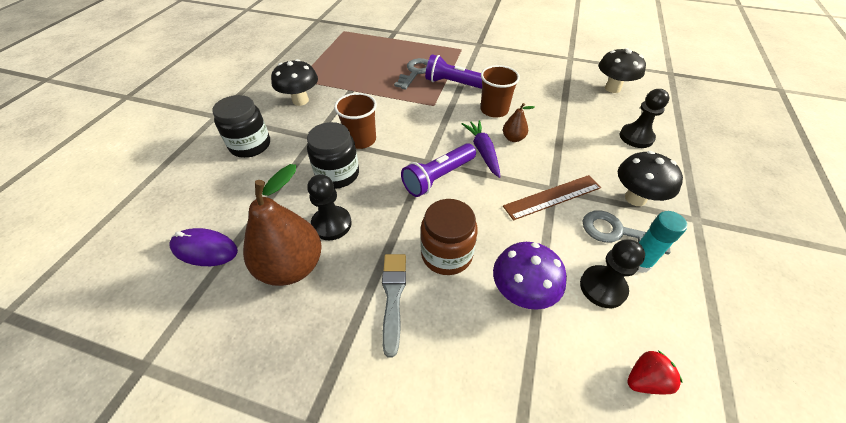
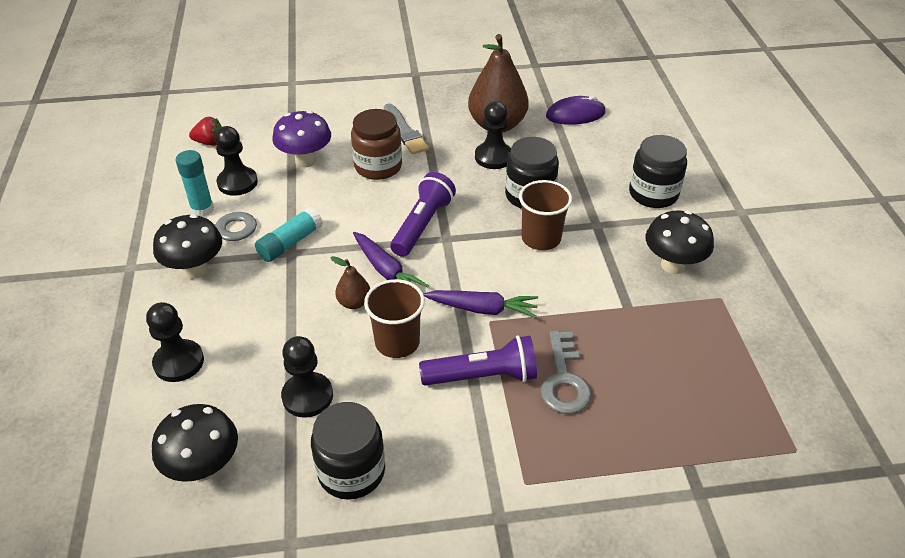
camera: 155 degrees right, 5 degrees down
(433, 112) = (482, 309): none -> purple carrot
(537, 70) = (351, 471): none -> black jar
(552, 197) = (290, 243): brown ruler -> turquoise glue stick
(554, 100) = (307, 396): none -> black pawn
(645, 380) = (210, 142): red strawberry -> red strawberry turned 135 degrees counterclockwise

